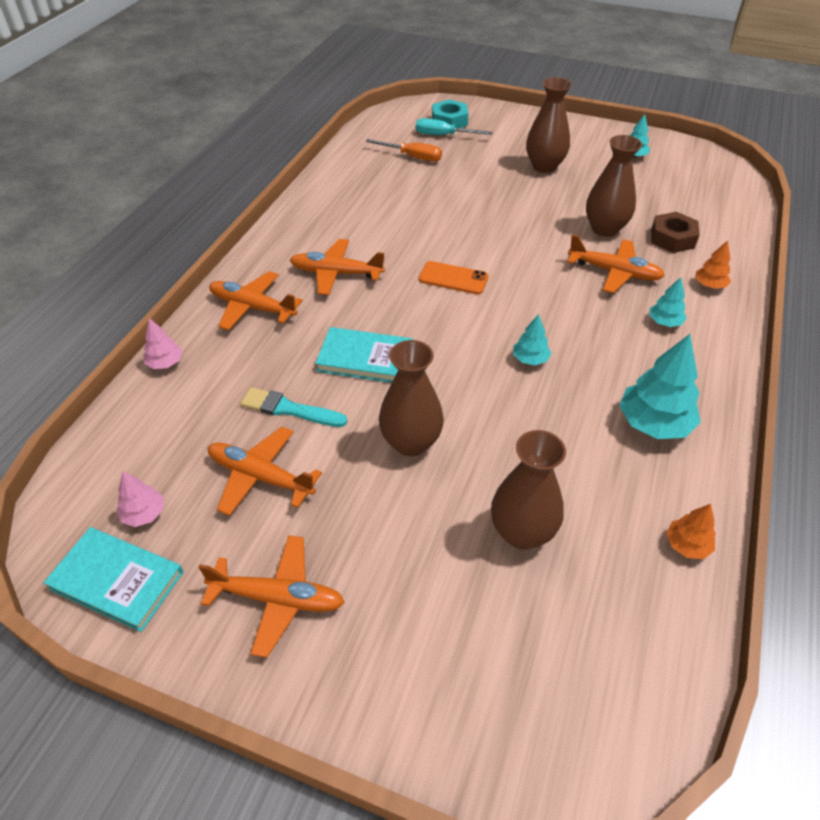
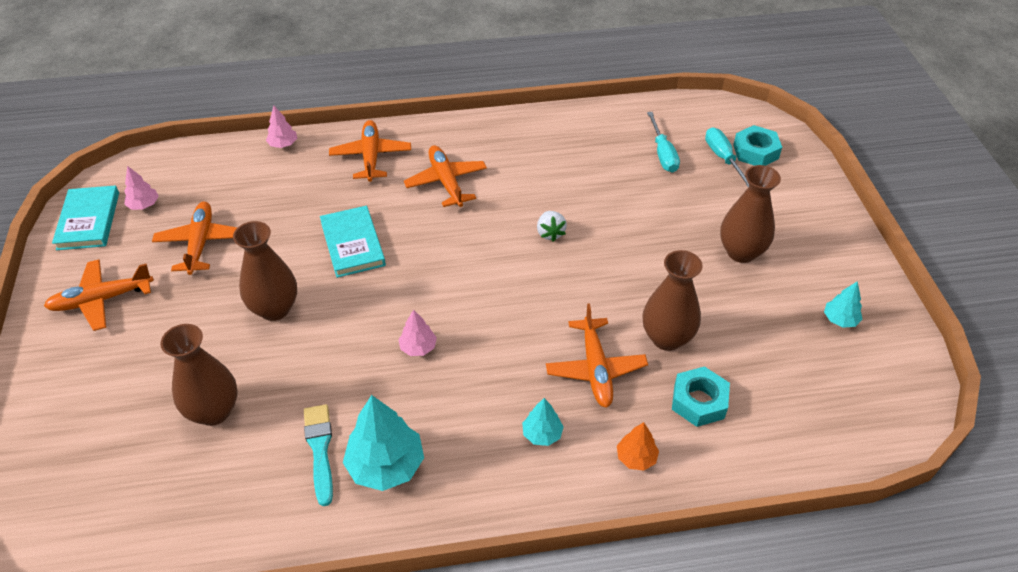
camera: 60 degrees right, 0 degrees up
(277, 598) = (102, 300): orange plane -> orange plane turned 90 degrees clockwise
(289, 409) = (273, 227): turquoise brush -> turquoise brush (320, 449)
(412, 157) = (663, 154): orange screwdriver -> turquoise screwdriver
(452, 240) = (550, 233): none -> white strawberry
(453, 278) = (494, 255): orange phone -> none
(530, 359) = (418, 347): turquoise tree -> pink tree
(672, 238) = (699, 401): brown nut -> turquoise nut
(687, 545) = (248, 530): orange tree -> none

